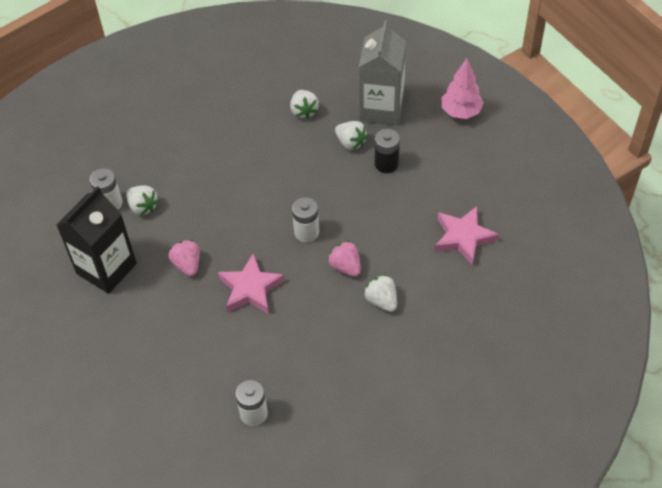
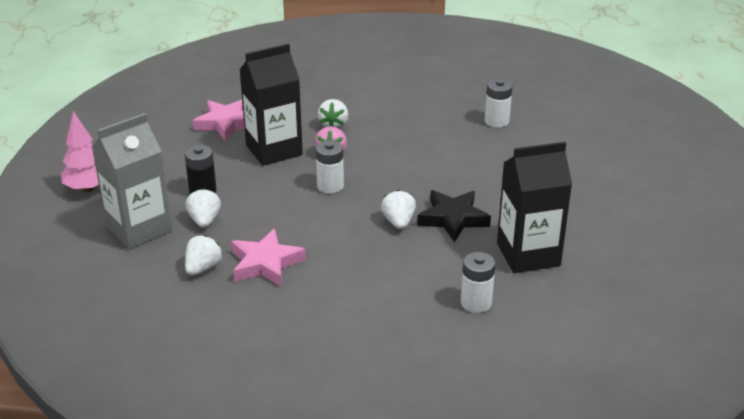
camera: 140 degrees left, 20 degrees down
(143, 207) = (447, 281): white strawberry -> white strawberry (398, 222)
(187, 264) = (453, 219): pink strawberry -> black star
(250, 289) = (419, 178): pink star -> pink star (265, 263)
(391, 237) = (274, 150): none -> black carton

